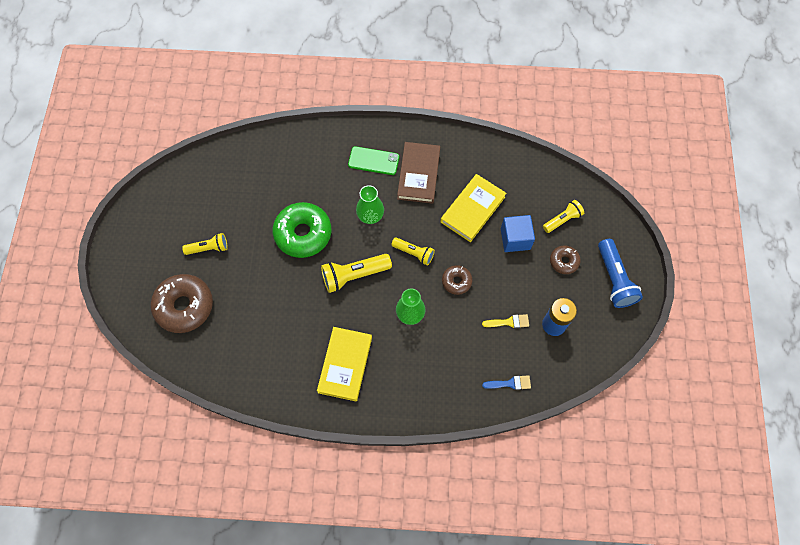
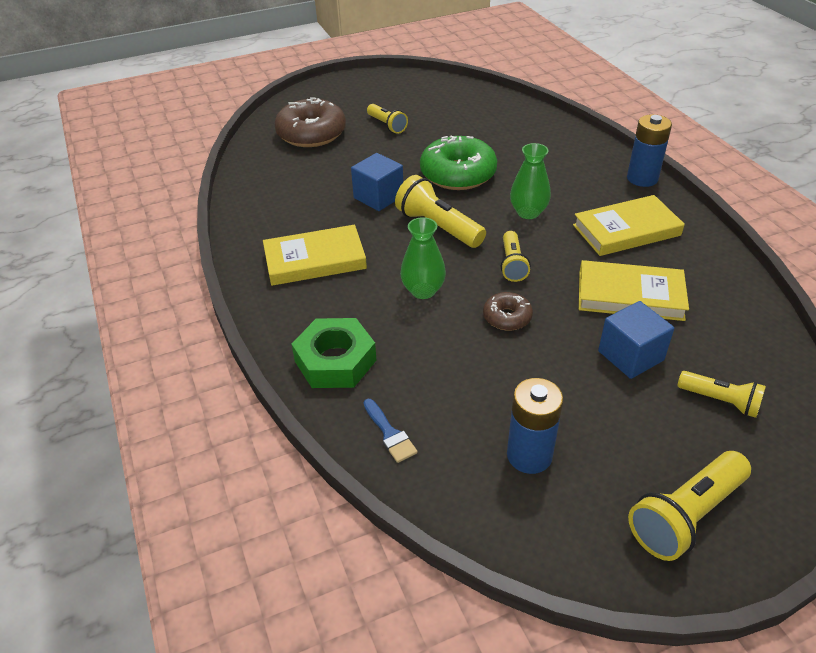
camera: 65 degrees right, 25 degrees down
(299, 296) = (378, 197): none -> blue cube
(373, 161) = (603, 190): green phone -> none
(375, 132) = (642, 178): none -> blue battery
(418, 174) = (626, 230): brown book -> yellow book
(443, 389) = (335, 361): none -> green nut
(509, 322) = (490, 396): yellow brush -> none
(564, 261) = (650, 429): brown donut -> none
(614, 279) = (685, 515): blue flashlight -> yellow flashlight

